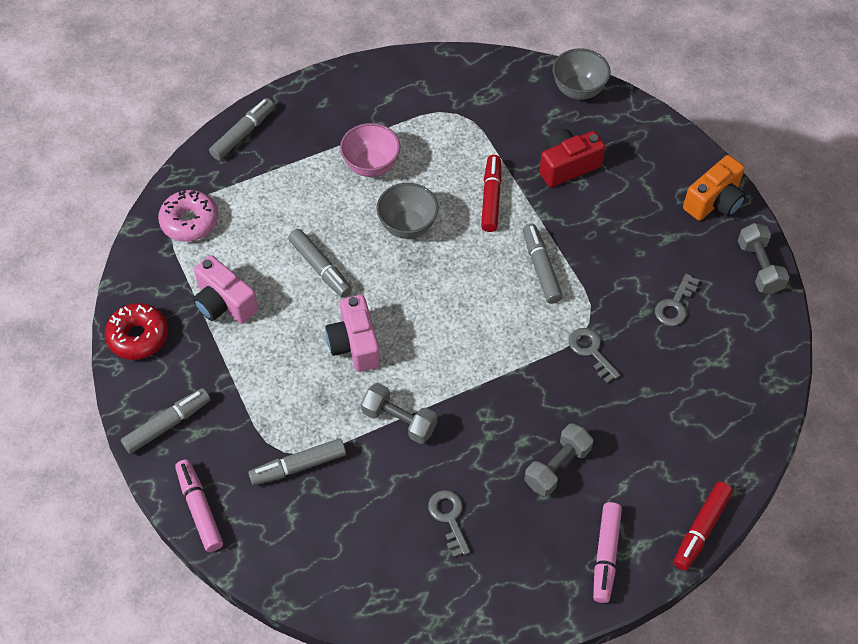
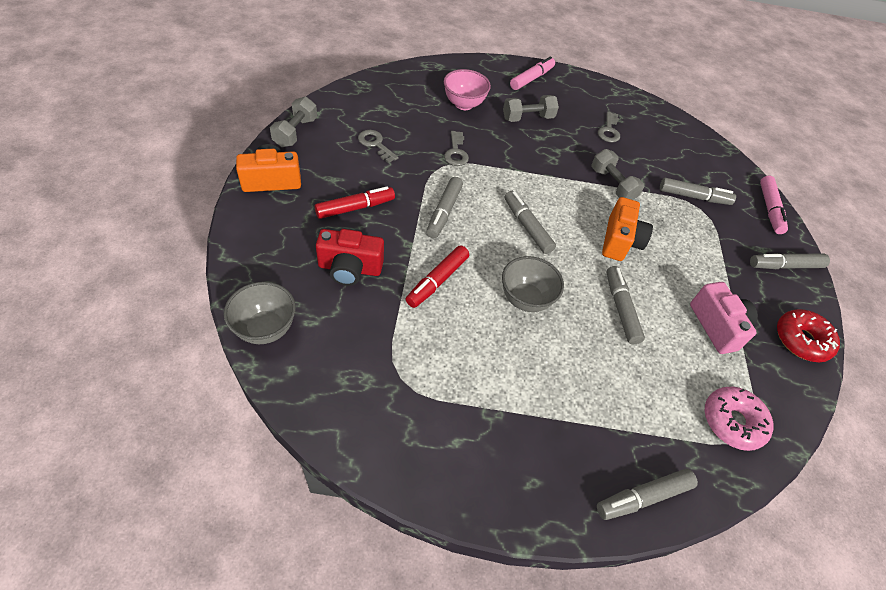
camera: 155 degrees left, 5 degrees down
(354, 344) = (620, 241): pink camera -> orange camera
(371, 166) = (524, 374): pink bowl -> pink bowl (463, 104)
(454, 302) = (527, 226): none -> grey marker
(675, 305) = (375, 144): grey key -> grey key turned 105 degrees counterclockwise
(701, 529) = (472, 63): red marker -> red marker (355, 208)

